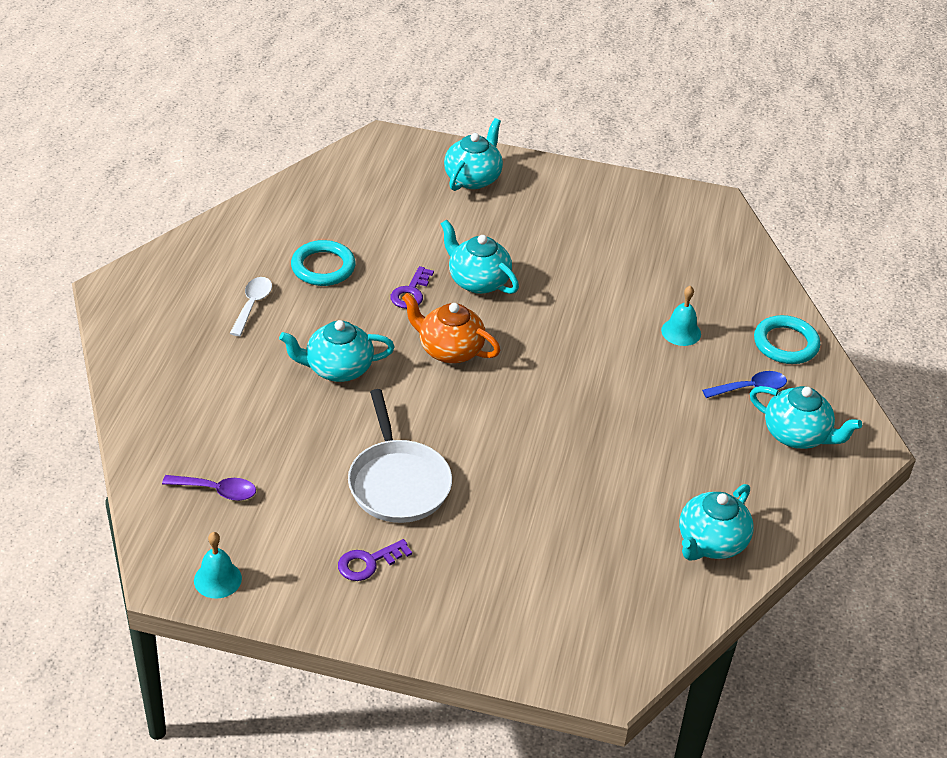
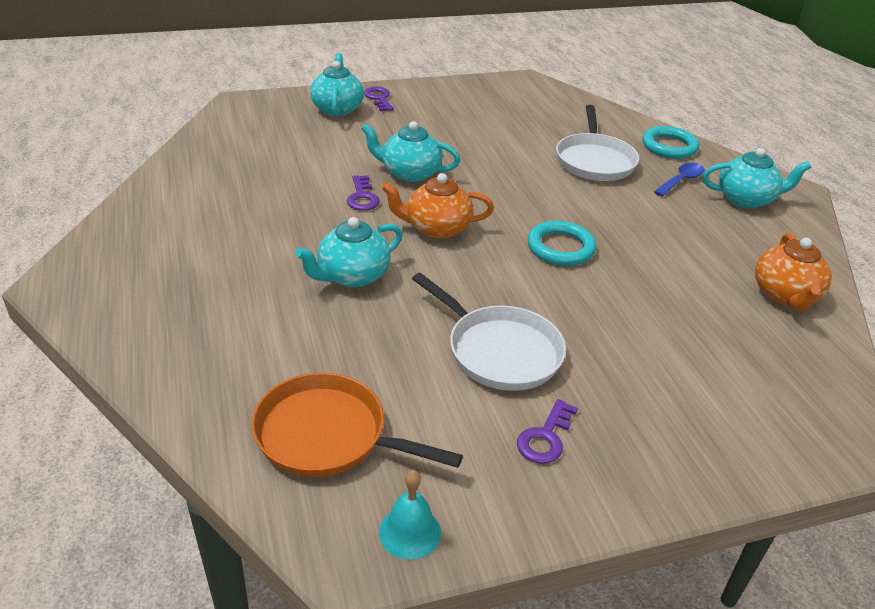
camera: 30 degrees left, 5 degrees down
(216, 491) = (328, 435): purple spoon -> orange pan
(252, 305) = (222, 251): white spoon -> none
(323, 267) = (266, 202): turquoise ring -> turquoise ring (560, 247)
(526, 178) = (379, 98): none -> purple key
(681, 332) = (594, 161): turquoise bell -> white pan
(711, 543) = (785, 295): turquoise teapot -> orange teapot

